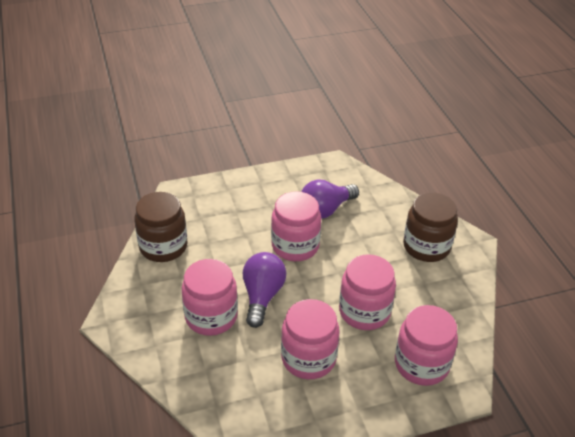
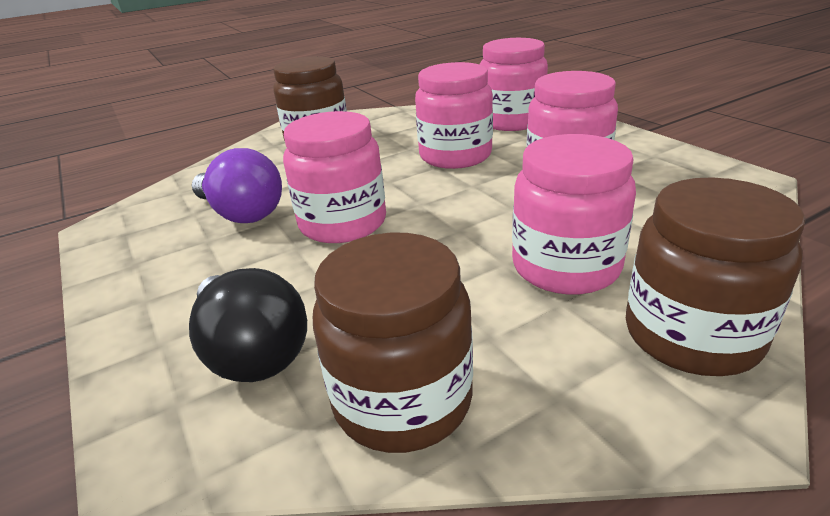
camera: 100 degrees left, 10 degrees down
(146, 336) = (691, 335): none -> brown jar
(209, 212) = (252, 351): none -> black light bulb
(262, 296) = (478, 228): purple light bulb -> none

